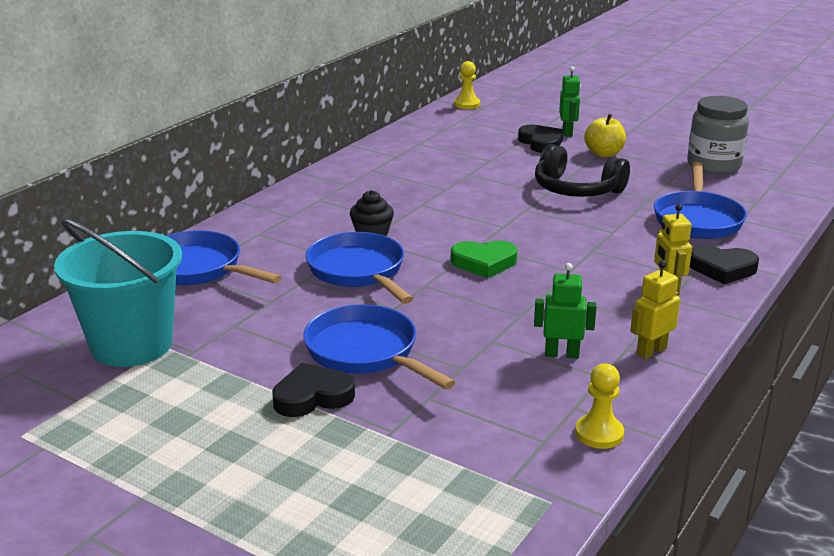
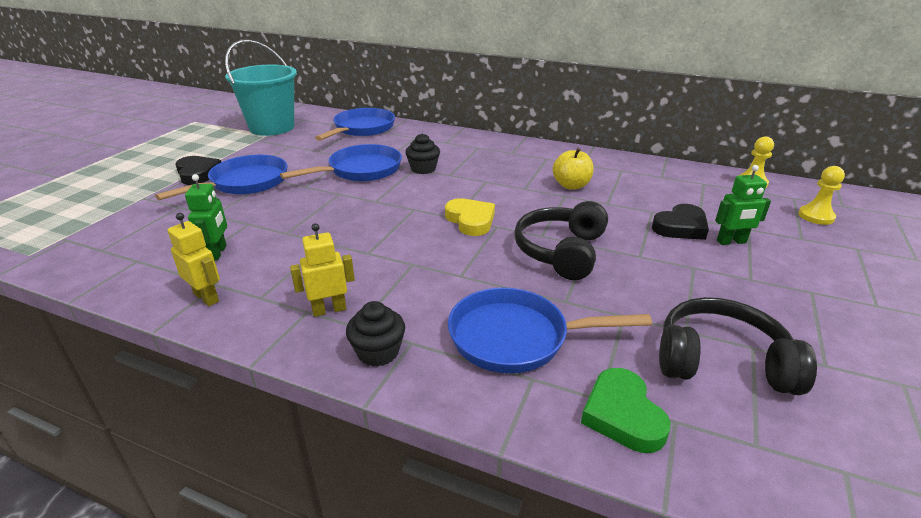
camera: 80 degrees right, 5 degrees up
(484, 263) = (379, 213): green heart -> green heart (622, 415)
(512, 219) = (470, 220): none -> yellow heart
(599, 433) = (94, 272): yellow pawn -> yellow pawn (816, 216)
(604, 154) = (683, 267): yellow apple -> yellow apple (571, 185)
(713, 165) = (721, 361): grey jar -> black headphones
(722, 269) = (378, 352): black heart -> black cupcake

